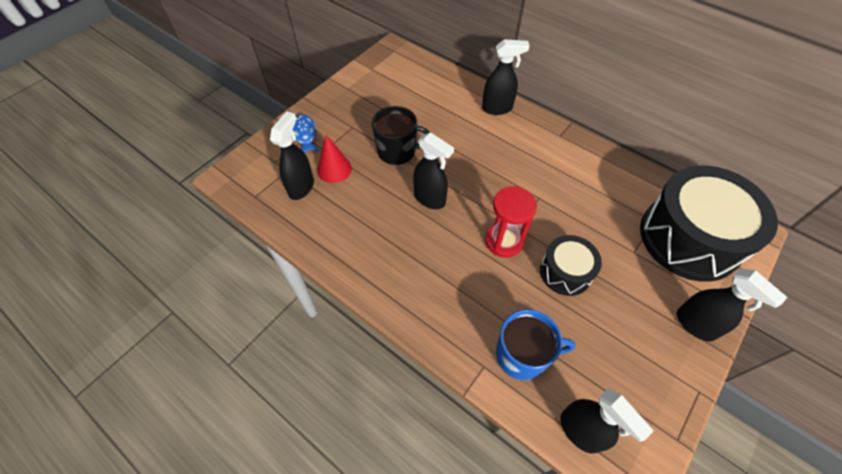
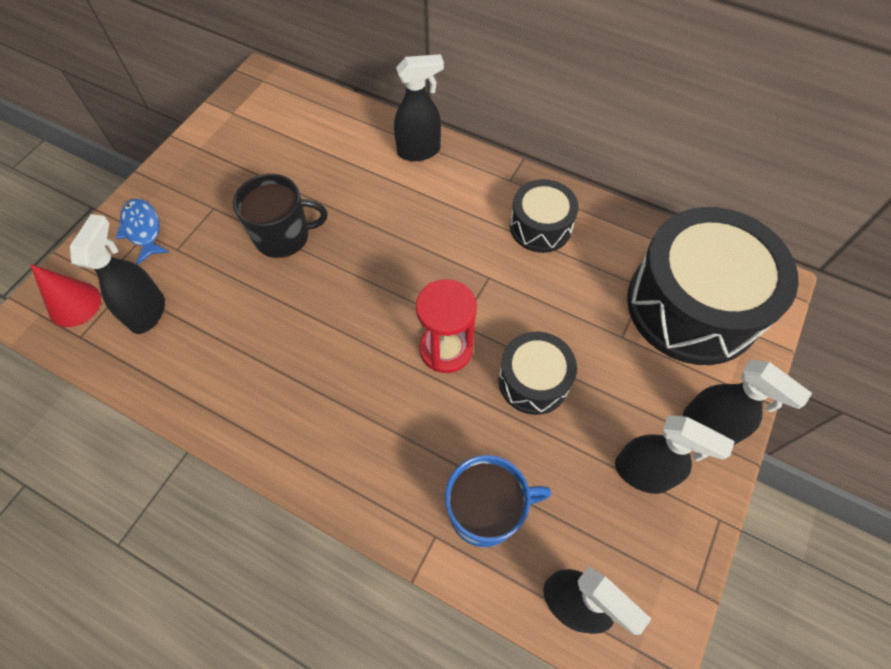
camera: 10 degrees left, 5 degrees up
(334, 169) = (194, 277): red cone -> red cone (74, 304)
(430, 199) = (337, 302): black spray bottle -> black spray bottle (642, 473)
(579, 169) = (540, 227): none -> black drum

